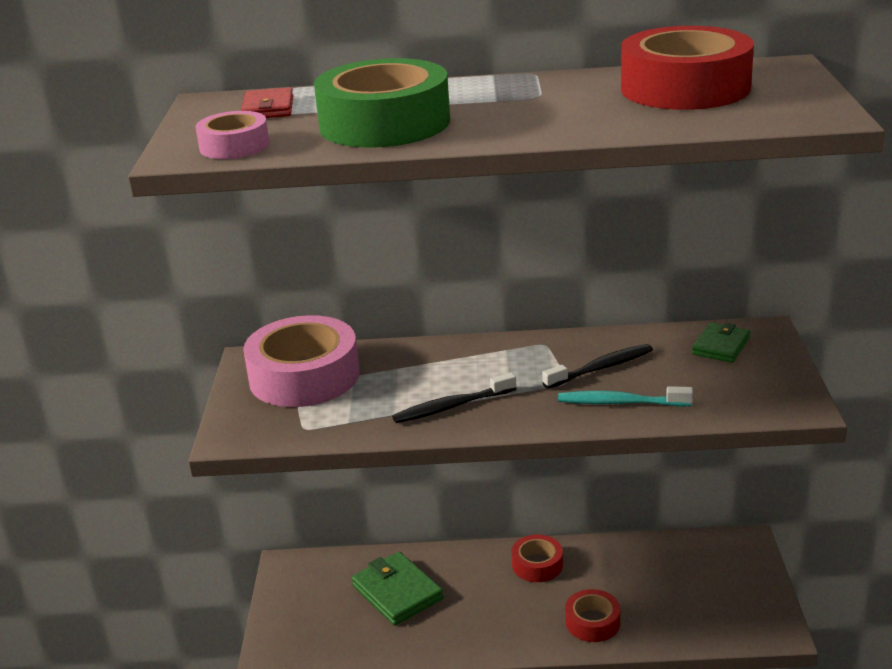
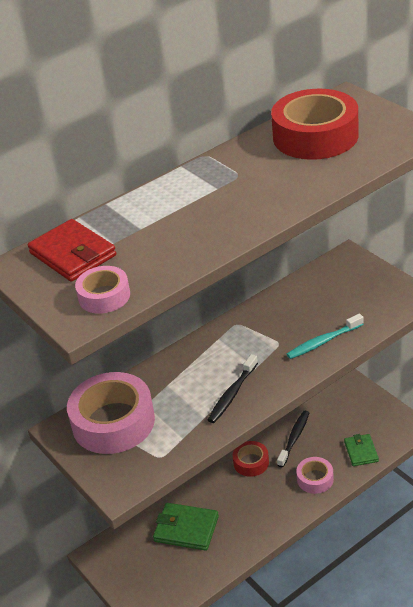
camera: 35 degrees left, 10 degrees up
(268, 108) = (72, 254): red wallet -> red wallet, size x1.56
(384, 123) = (176, 236): green tape -> none
(592, 622) = (315, 479): red tape -> pink tape
(601, 368) = (288, 324): black toothbrush -> black toothbrush (294, 438)
(721, 346) = (336, 277): green wallet -> green wallet (361, 451)

